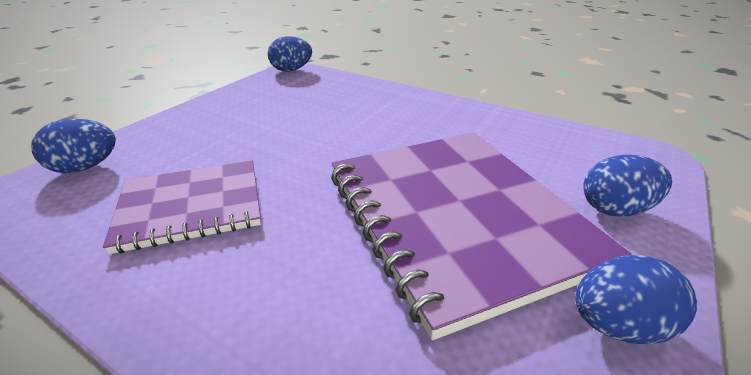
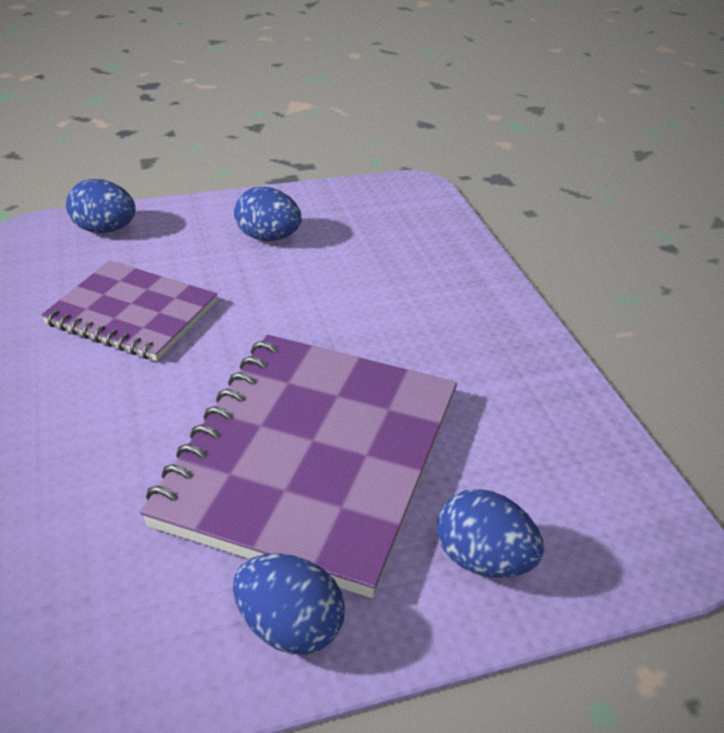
camera: 40 degrees right, 5 degrees up
(291, 70) = (414, 186): blue egg -> blue egg (268, 237)

